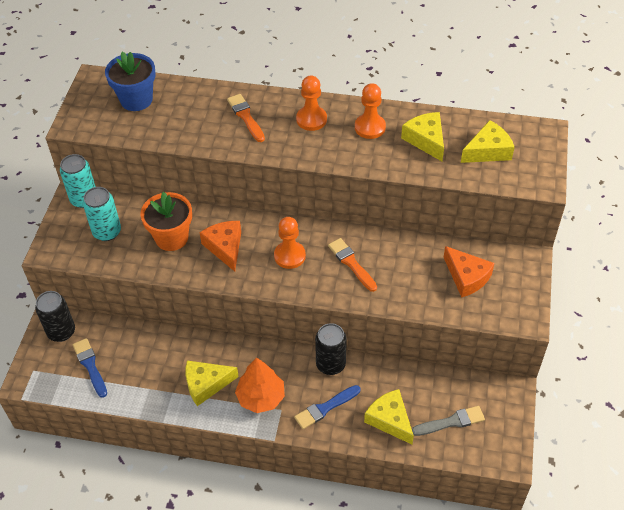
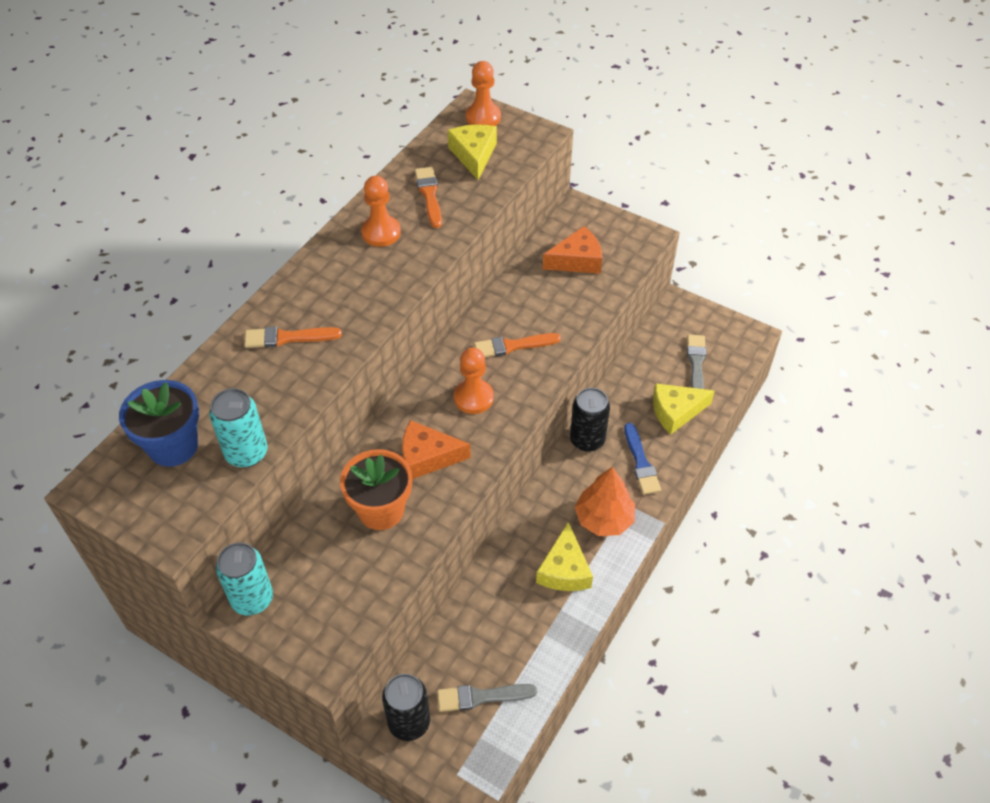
camera: 70 degrees left, 0 degrees up
(90, 366) = (481, 697): blue brush -> grey brush
(107, 232) = (329, 583): turquoise can -> turquoise can (246, 453)
(311, 119) = (334, 278): orange pawn -> orange pawn (483, 117)
(426, 140) = (429, 195): yellow cheese -> orange brush

